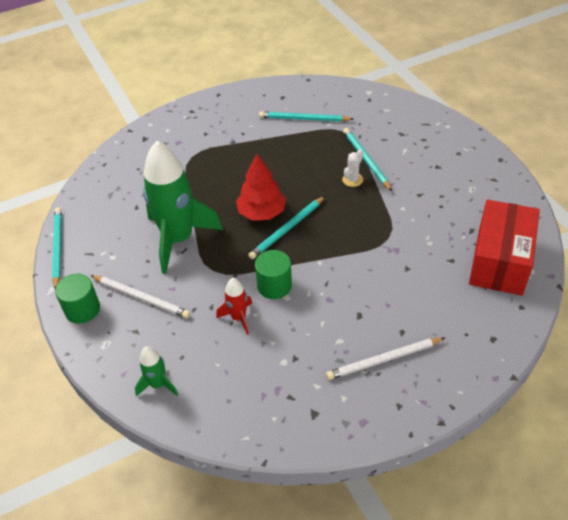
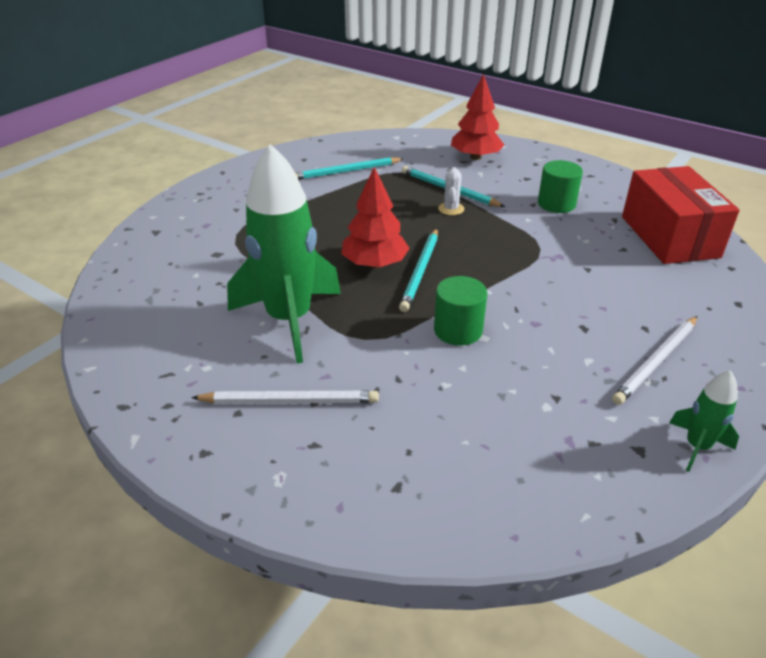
camera: 30 degrees left, 10 degrees down
(57, 248) = (109, 383): turquoise pencil -> none
(82, 309) = (208, 446): green cylinder -> green cylinder (556, 204)
(158, 384) = (405, 500): green rocket -> green rocket (697, 446)
(238, 318) = (445, 378): red rocket -> none
(414, 132) = (475, 157): none -> red tree

